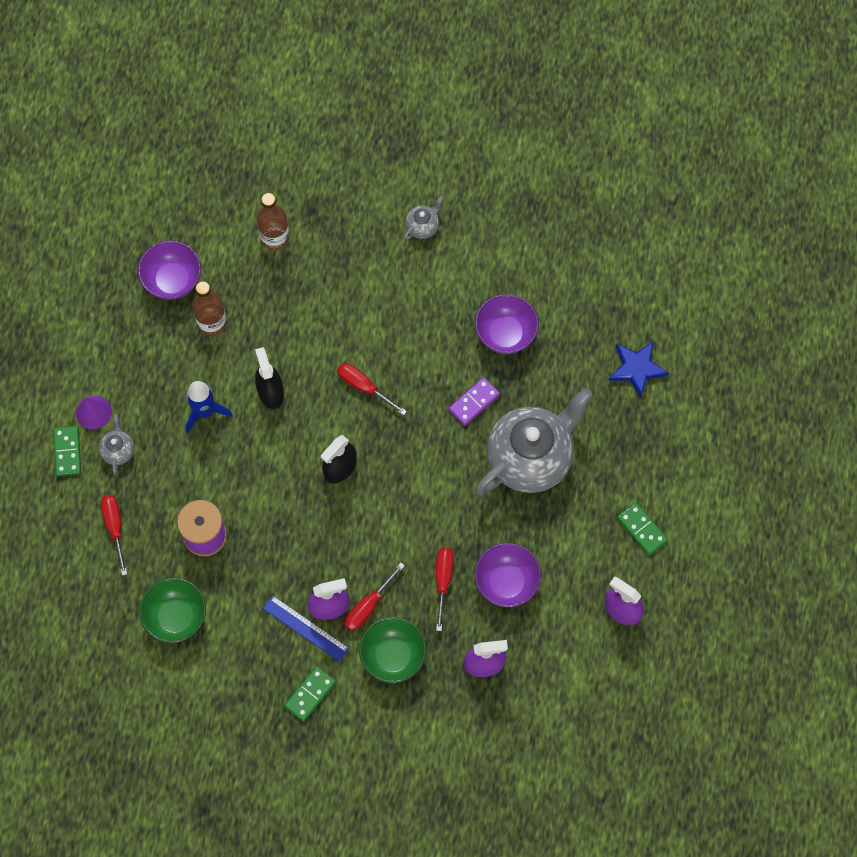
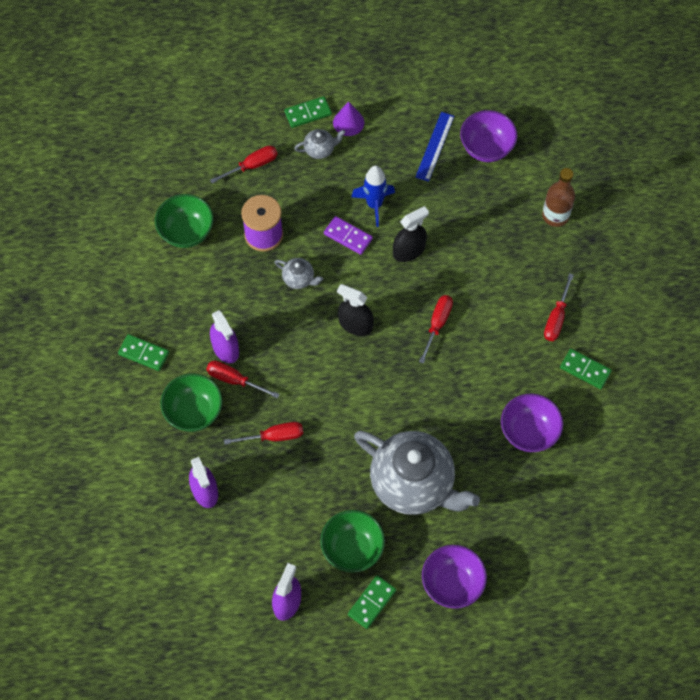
camera: 75 degrees right, 5 degrees down
(212, 322) = (458, 188): brown bottle -> none
(306, 628) = (201, 335): blue ruler -> blue ruler (435, 146)
(391, 271) = (556, 318): none -> red screwdriver
(423, 226) = (610, 334): grey teapot -> grey teapot (299, 279)
(454, 262) = (585, 370): none -> green domino
(474, 402) = (452, 421): purple domino -> purple domino (348, 236)
(506, 582) = (287, 491): purple bowl -> purple bowl (452, 583)
(583, 533) = (352, 548): none -> green bowl
(637, 369) = (533, 560): blue star -> none

